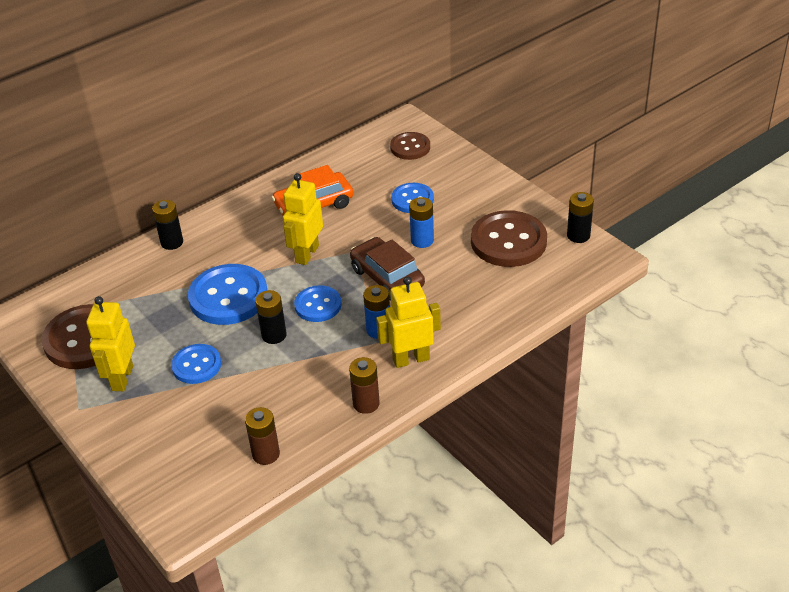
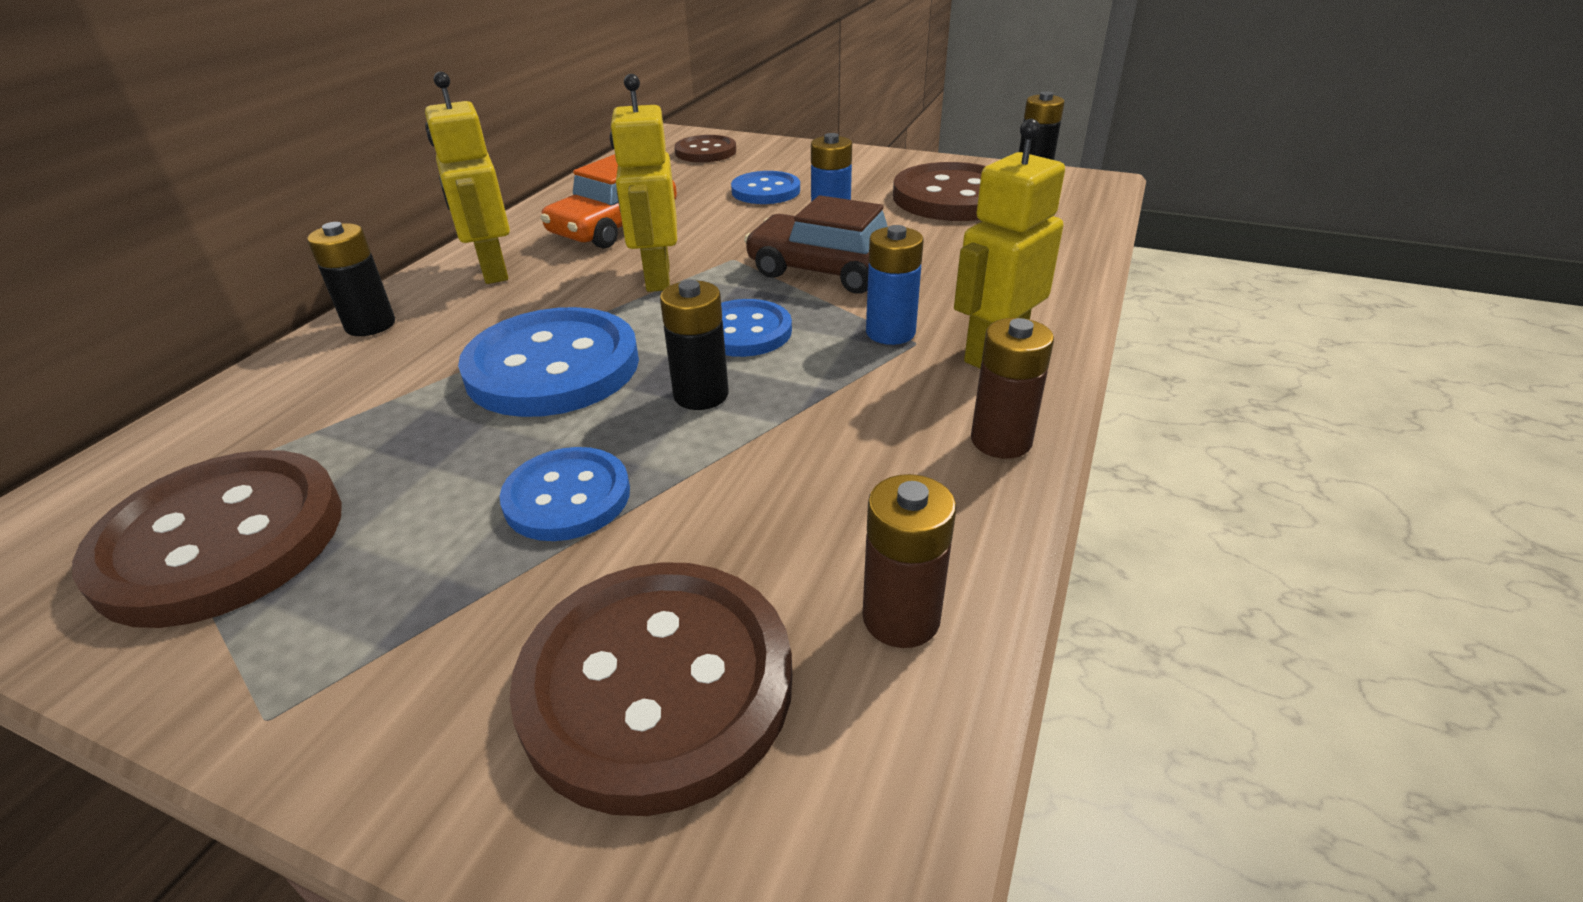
camera: 30 degrees left, 5 degrees down
(122, 378) = (376, 590): yellow robot -> yellow robot (492, 271)
(182, 443) = (657, 684): none -> brown button

